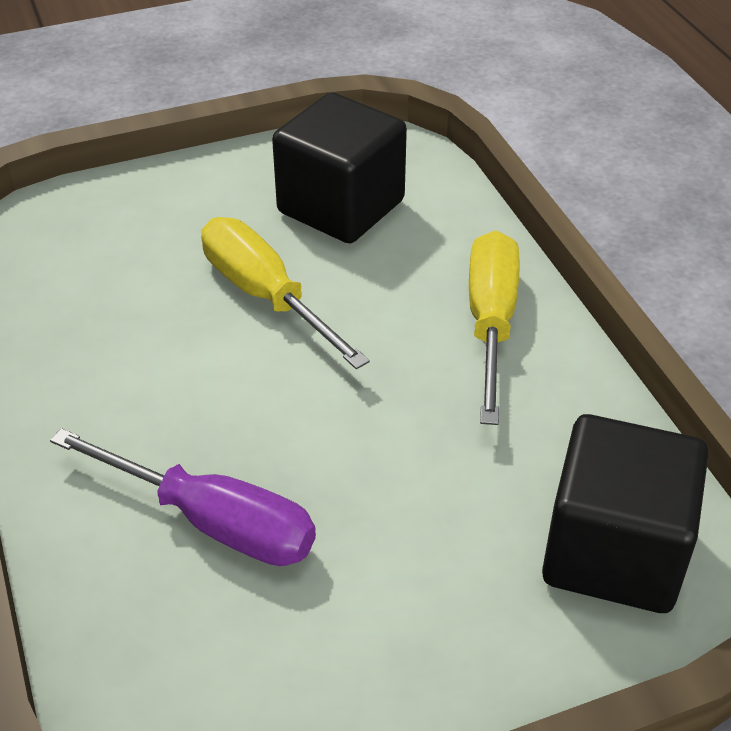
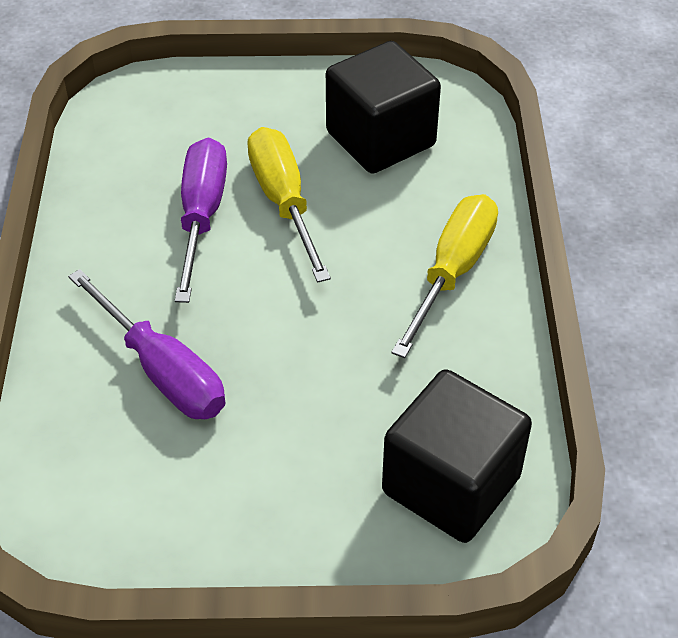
camera: 20 degrees right, 5 degrees up
(176, 334) = (201, 216): none -> purple screwdriver

